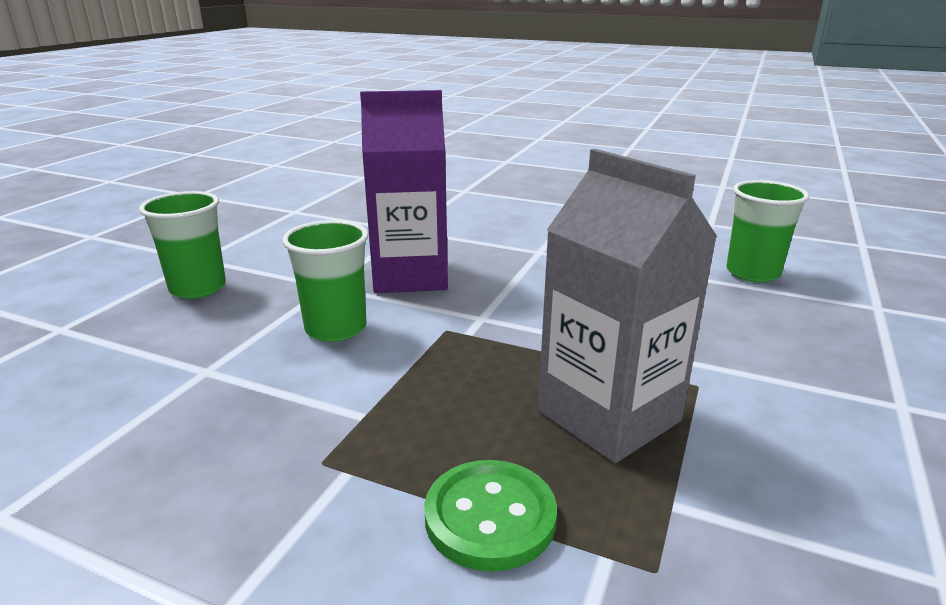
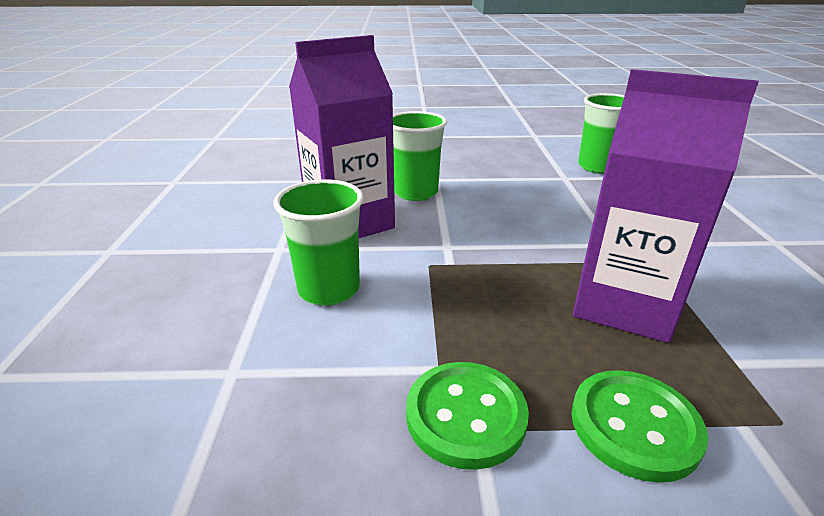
camera: 25 degrees left, 5 degrees up
(198, 288) = (137, 283): green cup -> green cup (415, 192)
(348, 457) = (465, 415): none -> green button
(609, 416) = (624, 304): grey carton -> purple carton

